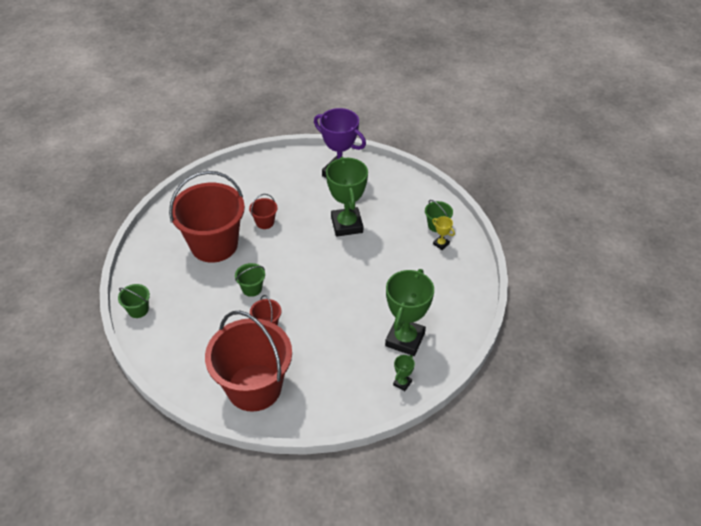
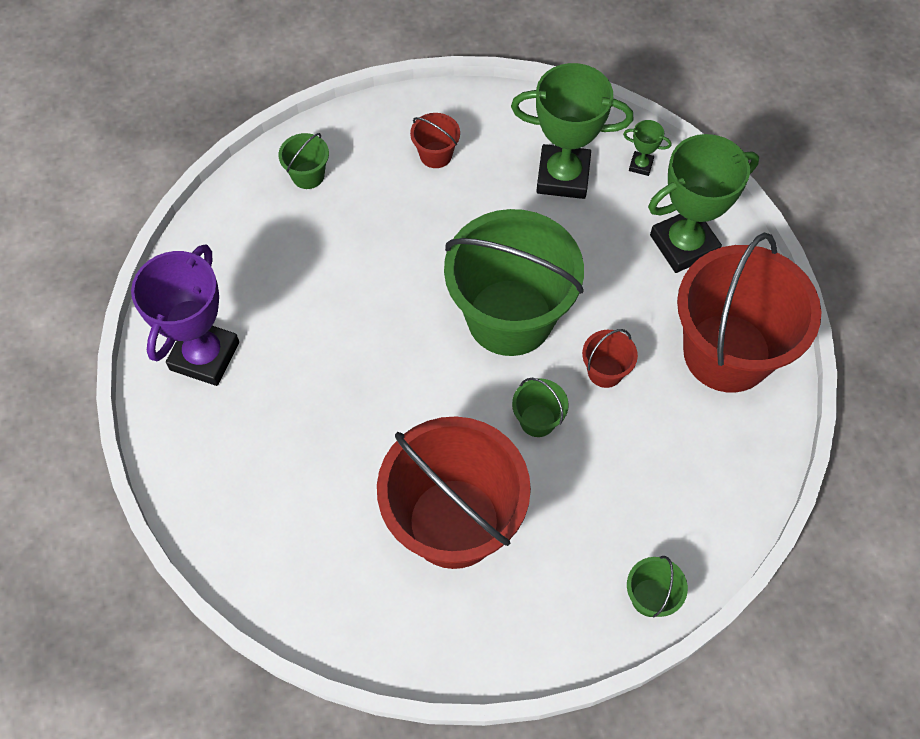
camera: 105 degrees left, 15 degrees up
(265, 222) = (370, 451): red bucket -> red bucket (435, 155)
(317, 291) = (509, 317): none -> green bucket
(347, 225) = (342, 310): green trophy -> green trophy (684, 244)
(441, 244) = (350, 163): yellow trophy -> none

